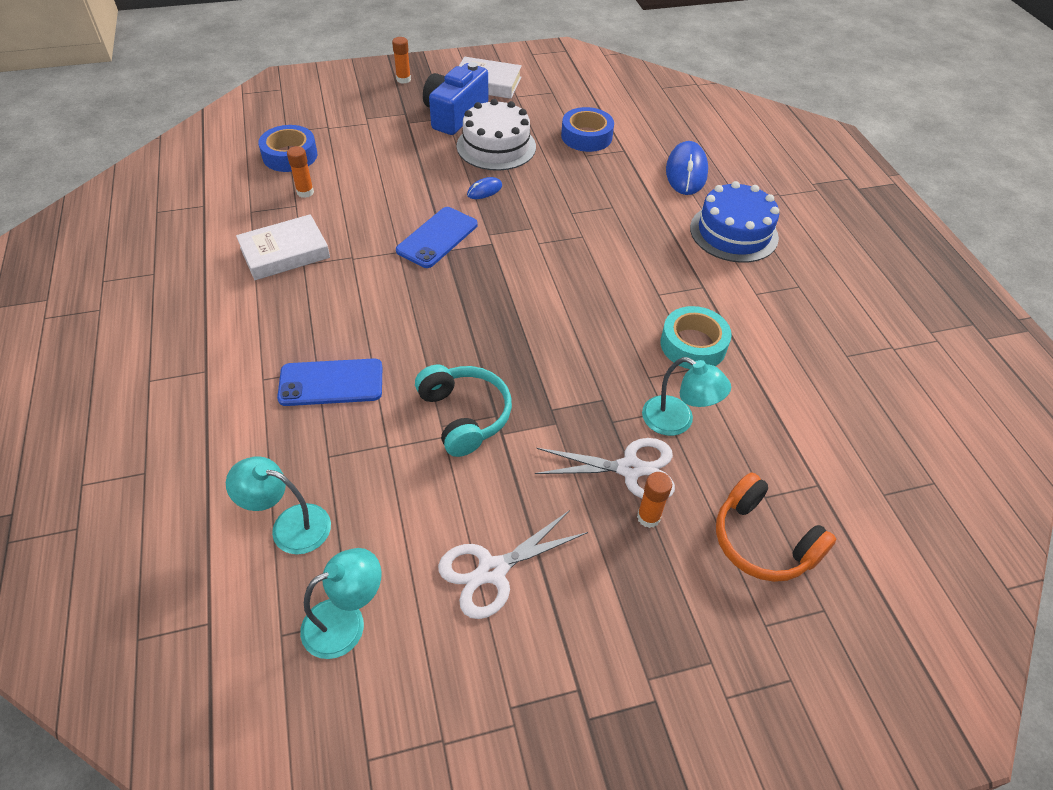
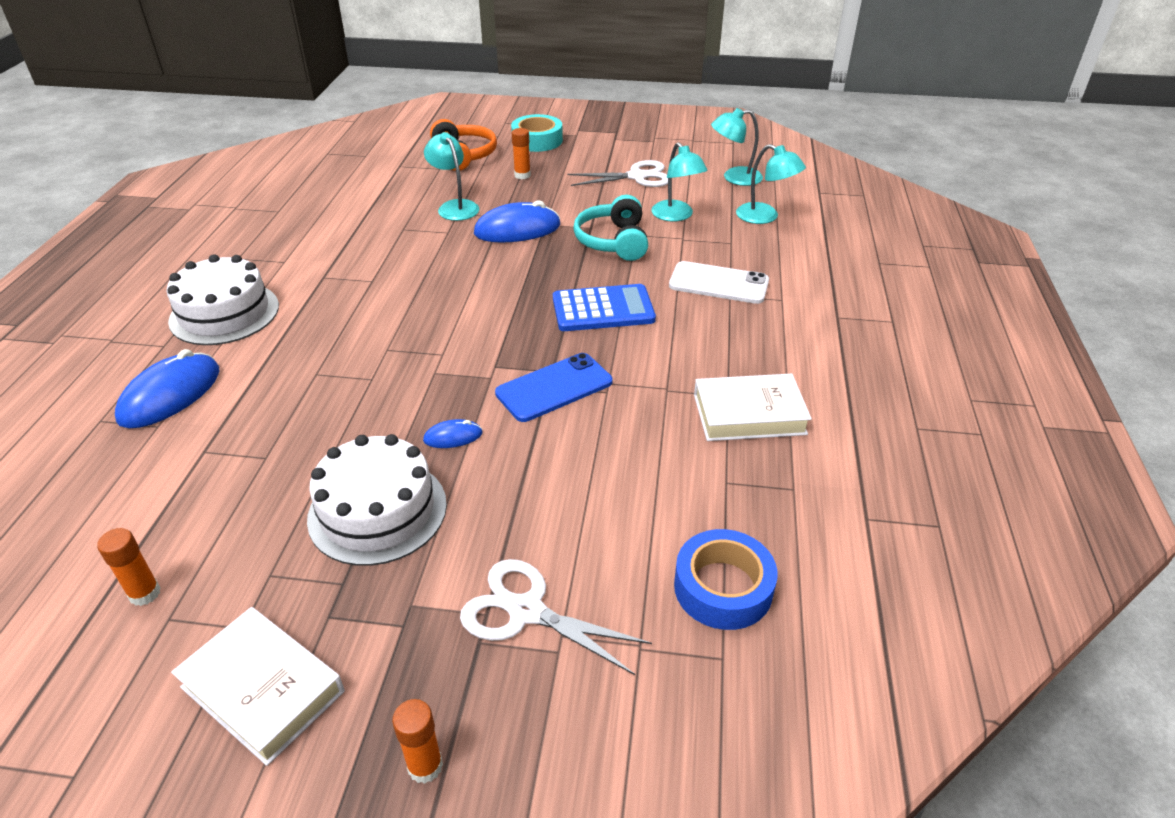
camera: 155 degrees left, 10 degrees down
(305, 192) = (708, 501): orange glue stick -> orange glue stick (145, 593)
(331, 383) = (718, 283): blue phone -> white phone
(407, 489) = (676, 216): none -> turquoise lamp
(433, 318) = (603, 309): none -> blue calculator
(455, 114) = (390, 609): blue camera -> none
(579, 403) = (517, 230): none -> blue mouse
(586, 136) = (226, 491): blue tape -> none
(630, 469) = (513, 194): white scissors -> white scissors (526, 611)
(693, 345) = (388, 241): turquoise tape -> turquoise tape (537, 140)
(733, 233) = (224, 313): blue cake -> white cake

